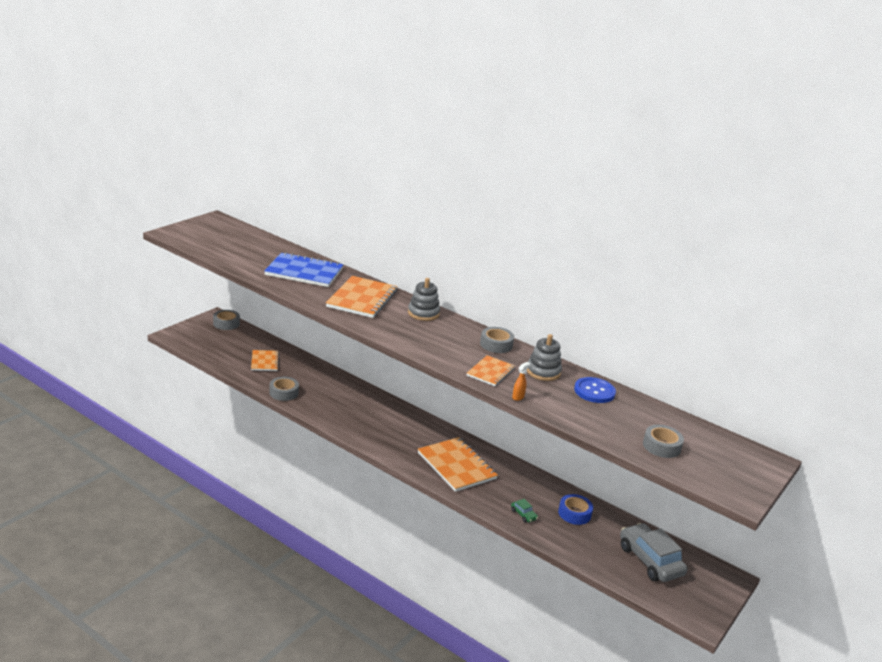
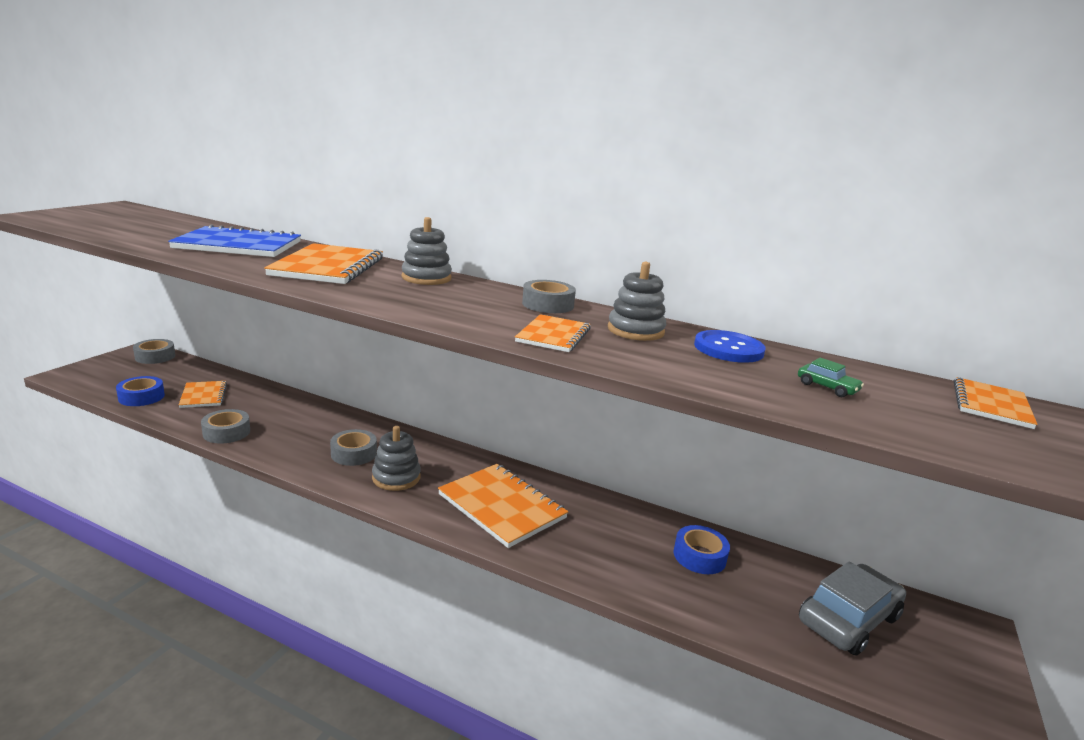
camera: 10 degrees left, 5 degrees down
(225, 358) = (141, 397): none -> blue tape
(392, 438) = (396, 477): none -> grey stacking toy
(518, 397) = (615, 364): orange spray bottle -> none
(523, 515) = (625, 571): green car -> green car (827, 387)
(650, 560) = (848, 619): grey car -> grey car turned 90 degrees clockwise
(661, 446) = (898, 414): grey tape -> grey tape (354, 453)
(727, 446) = (991, 405): none -> orange notebook

